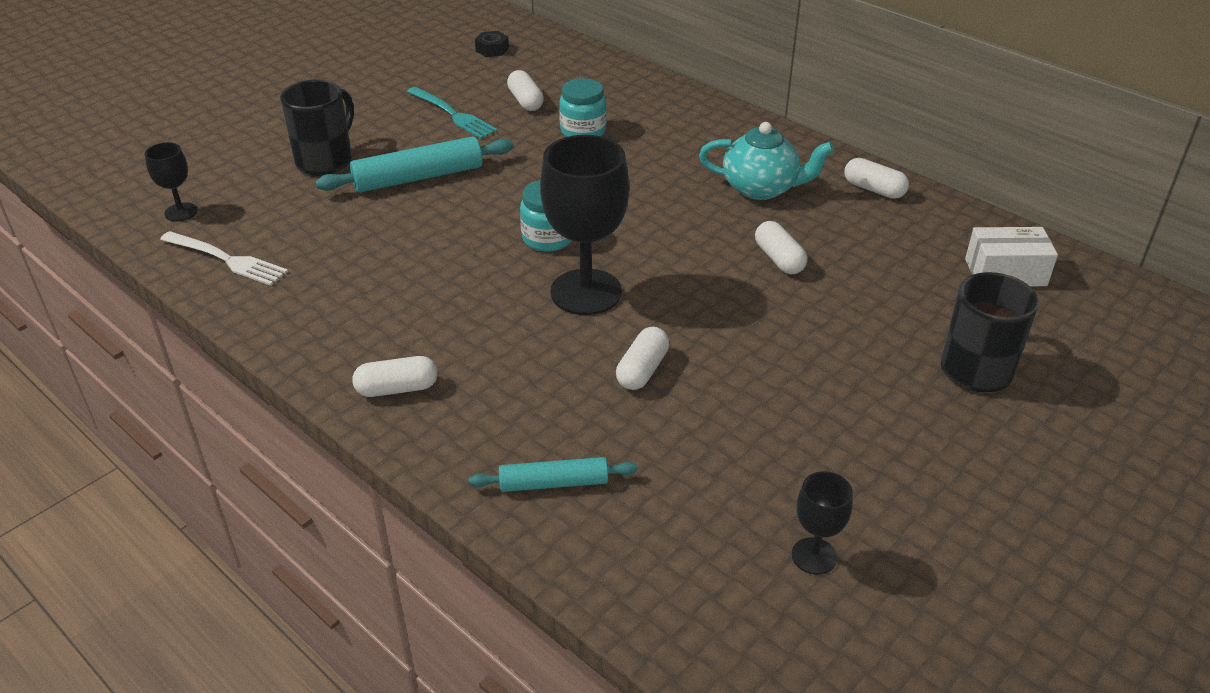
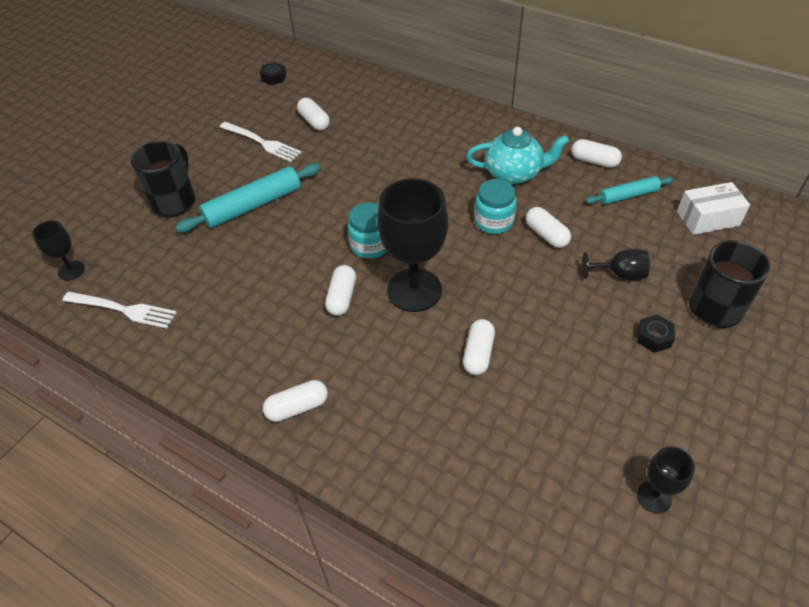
camera: 10 degrees left, 10 degrees up
(453, 114) = (262, 142): turquoise fork -> white fork
(493, 286) = (342, 297): none -> white capsule
(553, 483) = (444, 471): turquoise rolling pin -> turquoise rolling pin (628, 195)
(583, 131) = (366, 142): turquoise jar -> turquoise jar (493, 221)
(860, 315) = (619, 274): none -> black goblet
(880, 389) = (653, 337): none -> black nut

